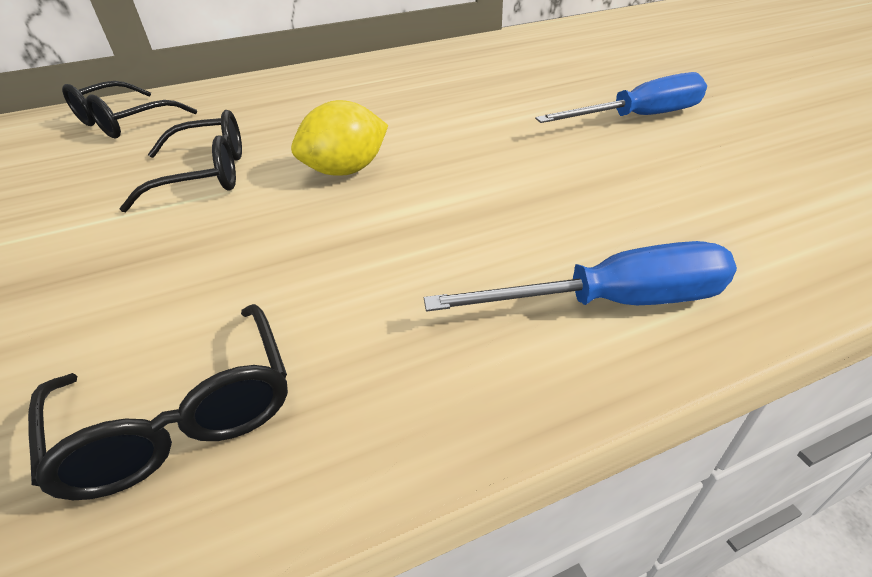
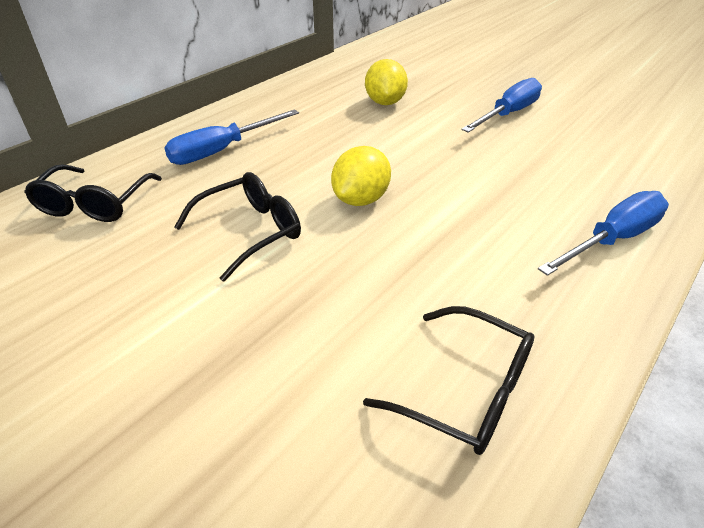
camera: 30 degrees left, 0 degrees up
(278, 99) = (222, 150): none -> blue screwdriver
(495, 82) = (385, 102): none -> yellow lemon

